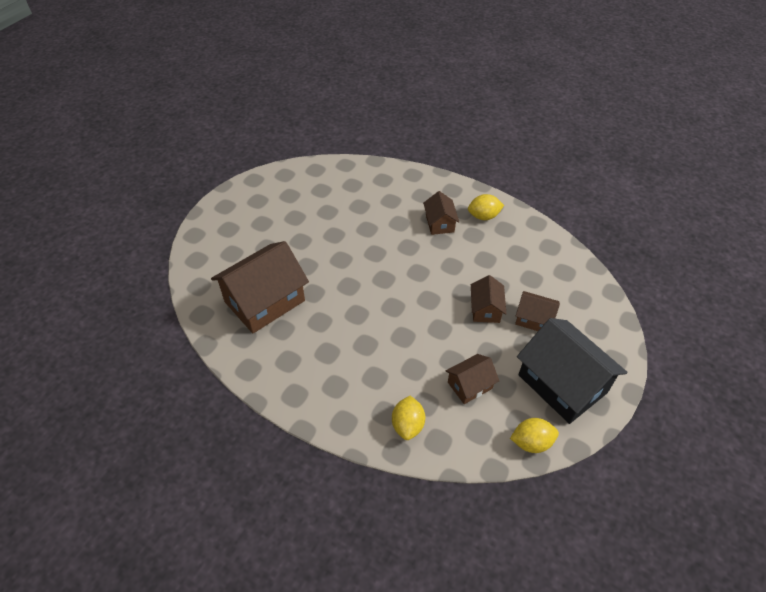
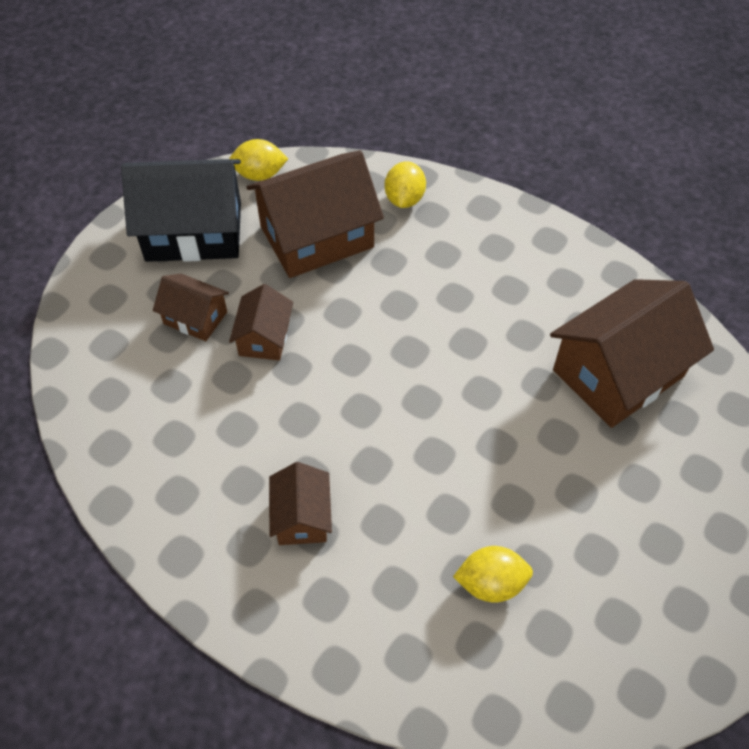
camera: 175 degrees left, 5 degrees up
(470, 385) = (317, 237): brown house -> brown house, size x1.96
(483, 216) = (209, 528): yellow lemon -> yellow lemon (491, 583)
(562, 383) = (194, 231): black house -> black house turned 60 degrees counterclockwise

